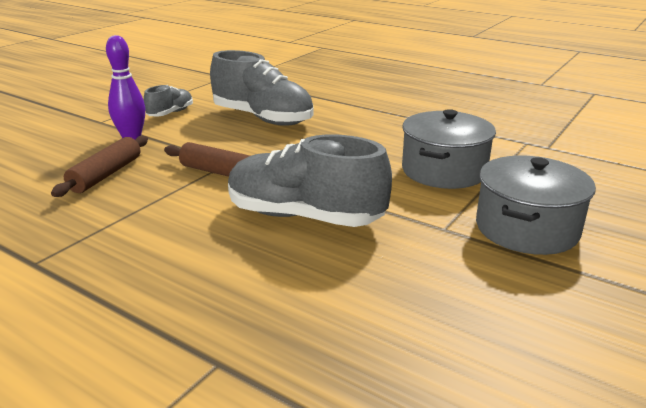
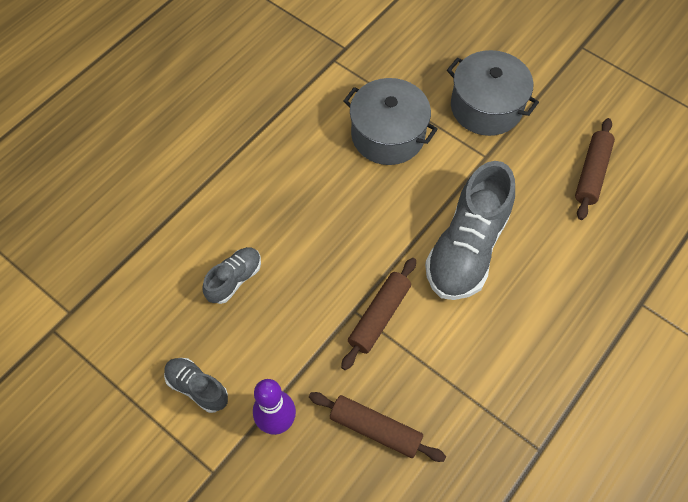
camera: 85 degrees left, 35 degrees up
(263, 118) = (234, 279): grey shoe -> grey shoe, size x0.50
(458, 319) = (591, 173): none -> brown rolling pin

